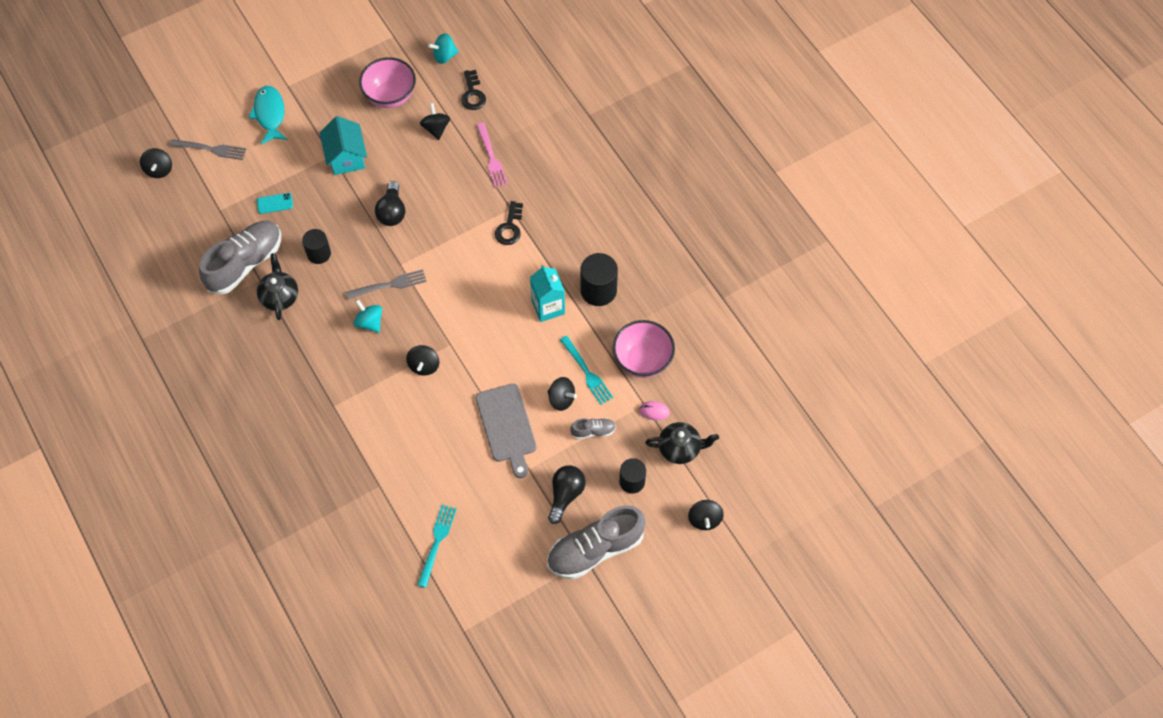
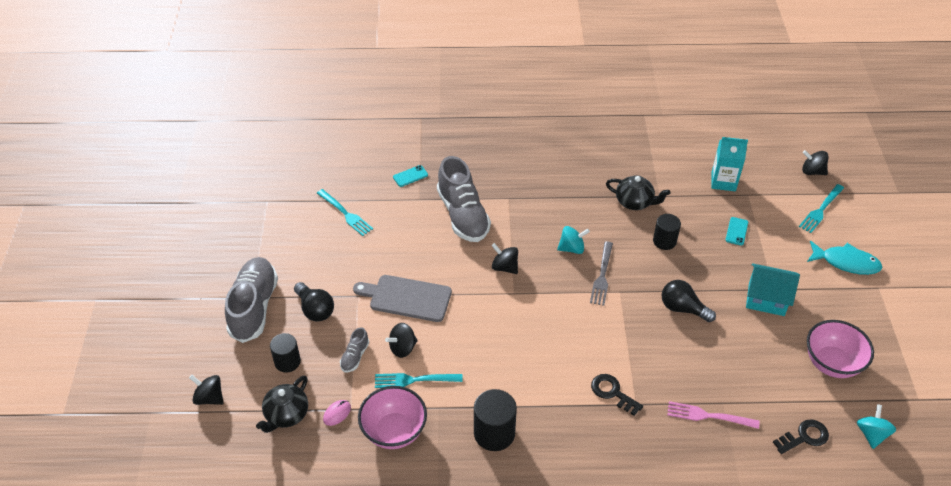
camera: 120 degrees right, 15 degrees down
(211, 149) = (821, 210): grey fork -> turquoise fork
(245, 263) = (681, 192): grey shoe -> grey shoe (463, 215)
(351, 512) = (410, 176): none -> turquoise phone
(436, 128) = (770, 384): black spinning top -> none
(472, 94) = (804, 437): black key -> black key turned 135 degrees clockwise
(548, 307) = (503, 382): turquoise carton -> turquoise carton (723, 181)

